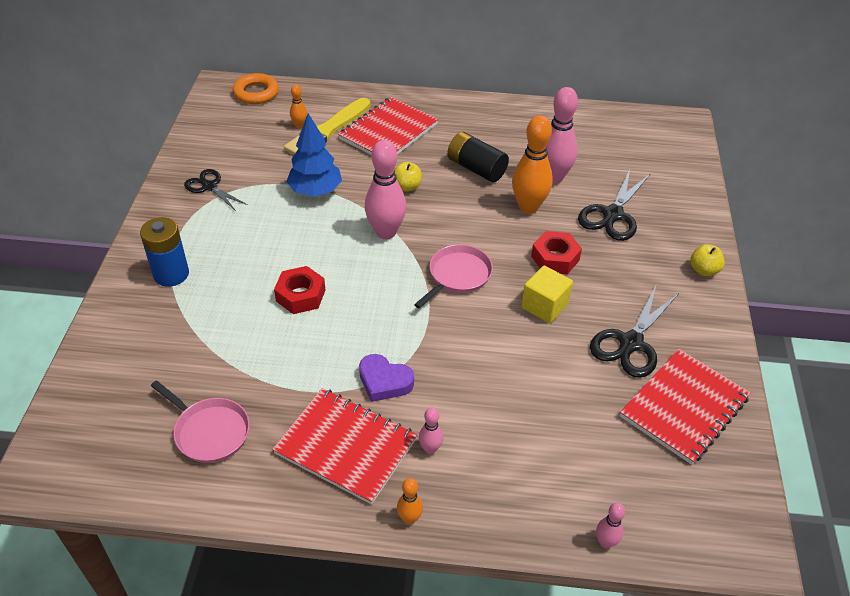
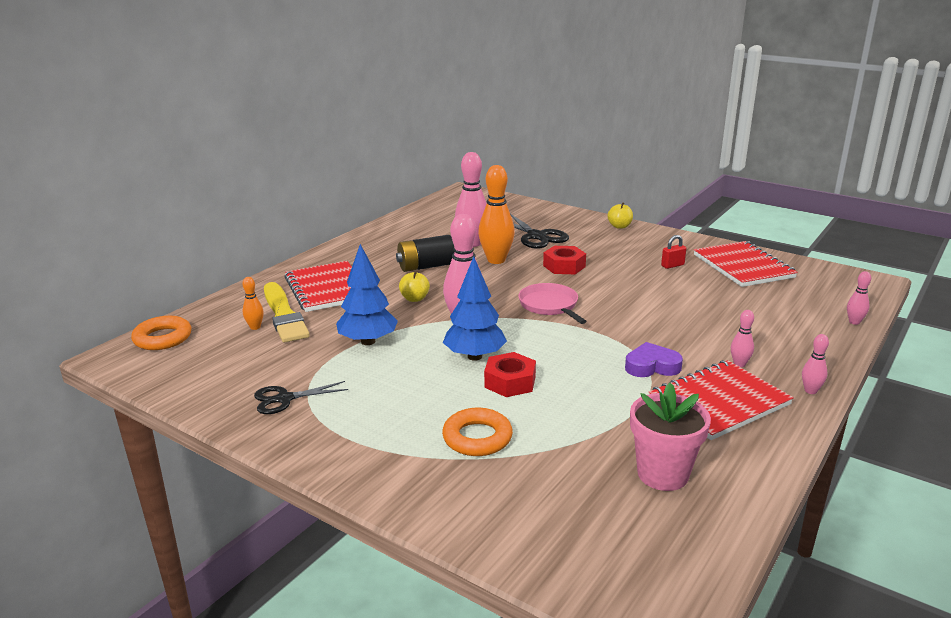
camera: 60 degrees left, 20 degrees down
(171, 274) = (404, 453): blue battery -> none
(209, 305) = (477, 438): none -> orange ring
(209, 432) = (662, 474): pink pan -> pink flower pot
(329, 260) = (474, 356): none -> blue tree
(384, 381) = (651, 366): purple heart -> purple heart turned 150 degrees counterclockwise
(409, 518) = (810, 391): orange bowling pin -> pink bowling pin
(544, 306) = (613, 283): yellow cube -> none
(631, 343) = (672, 265): black scissors -> red padlock

